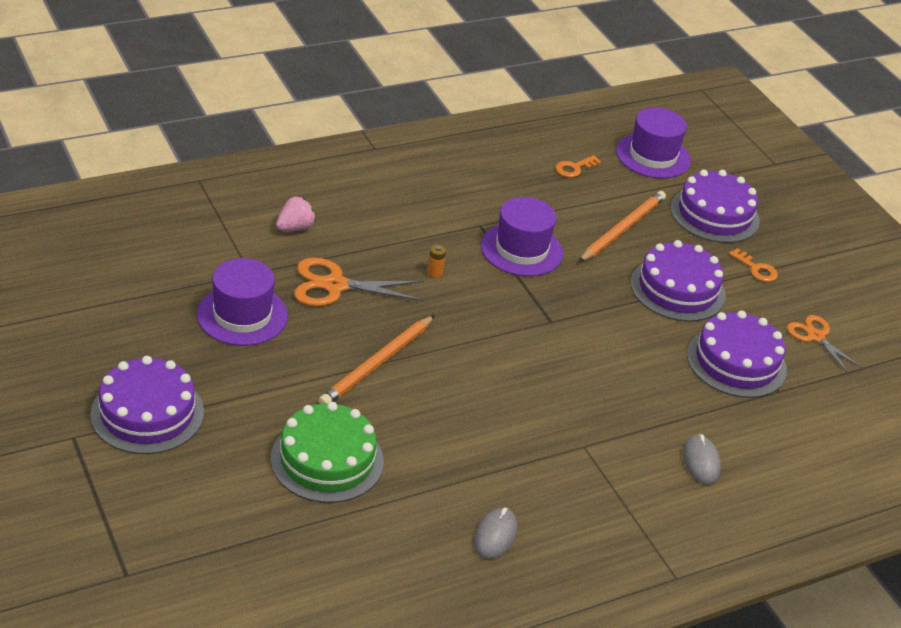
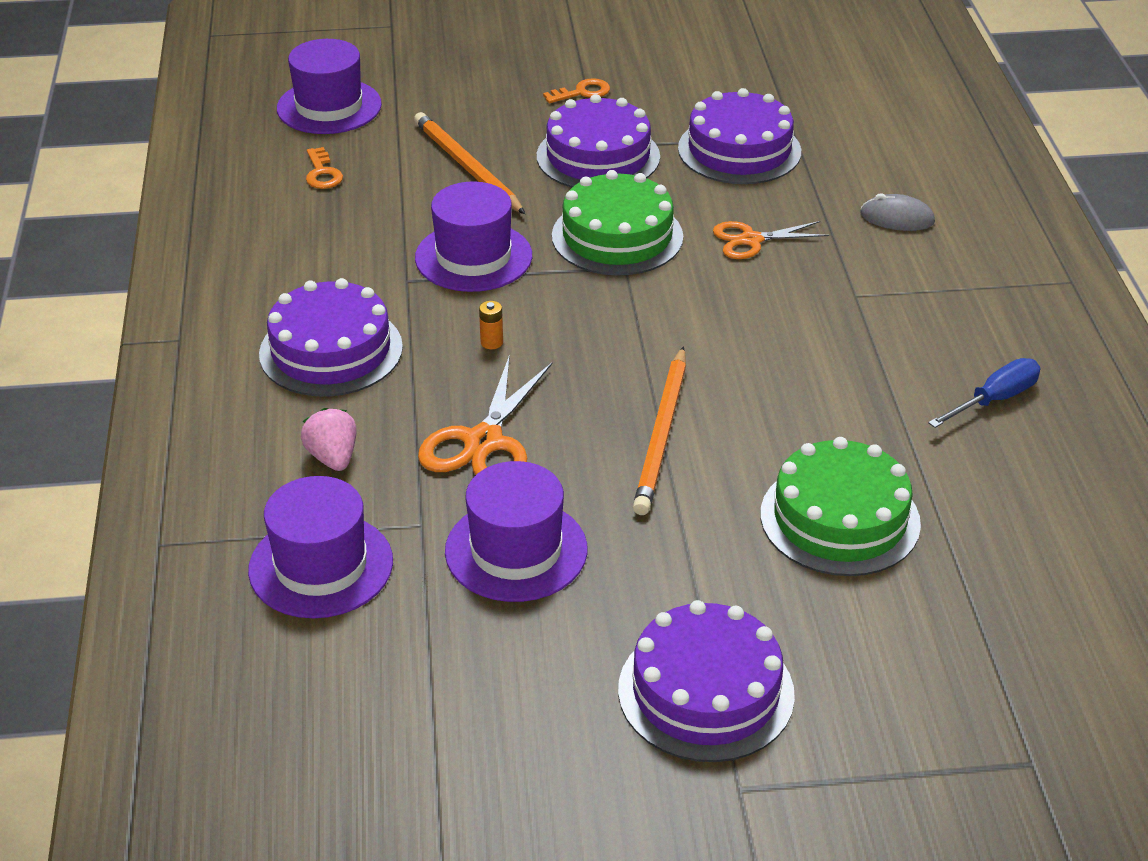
camera: 65 degrees left, 0 degrees up
(202, 241) = (321, 566): none -> purple hat
(377, 363) = (662, 434): orange pencil -> orange pencil turned 45 degrees clockwise
(495, 535) = (994, 400): grey mouse -> blue screwdriver
(584, 312) = (617, 236): none -> green cake
(714, 214) = (468, 93): purple cake -> purple cake (331, 350)
(816, 336) = (712, 87): orange scissors -> orange scissors (751, 240)

